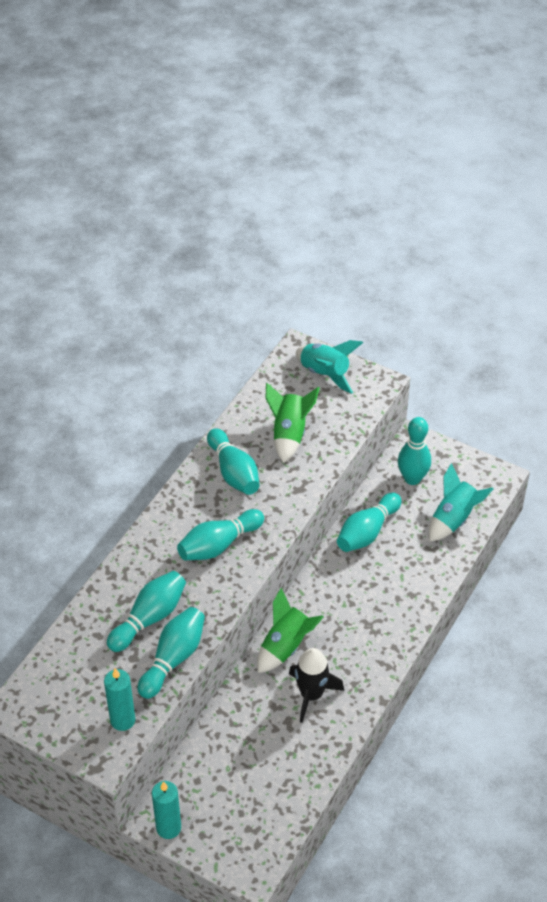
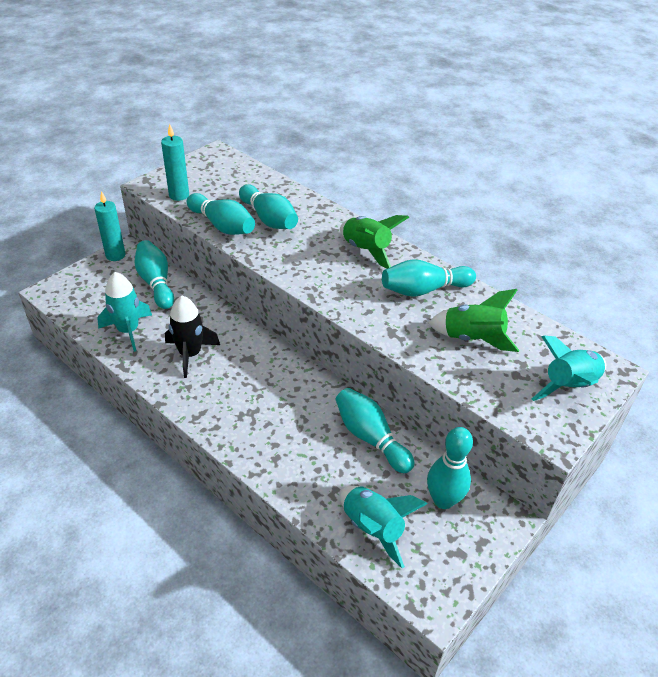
camera: 100 degrees right, 5 degrees down
(219, 545) = (334, 267): turquoise bowling pin -> turquoise bowling pin (156, 283)
(286, 646) = (249, 347): green rocket -> green rocket (366, 250)
(294, 763) = (128, 330): none -> turquoise rocket

